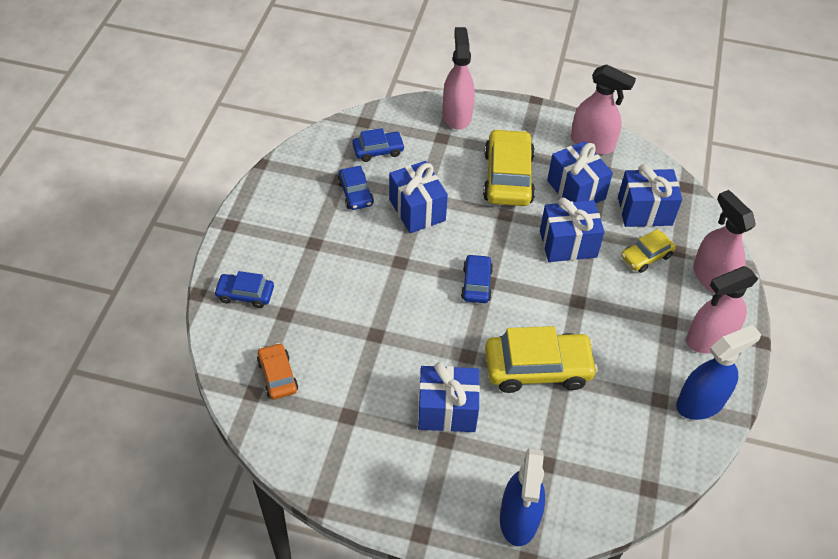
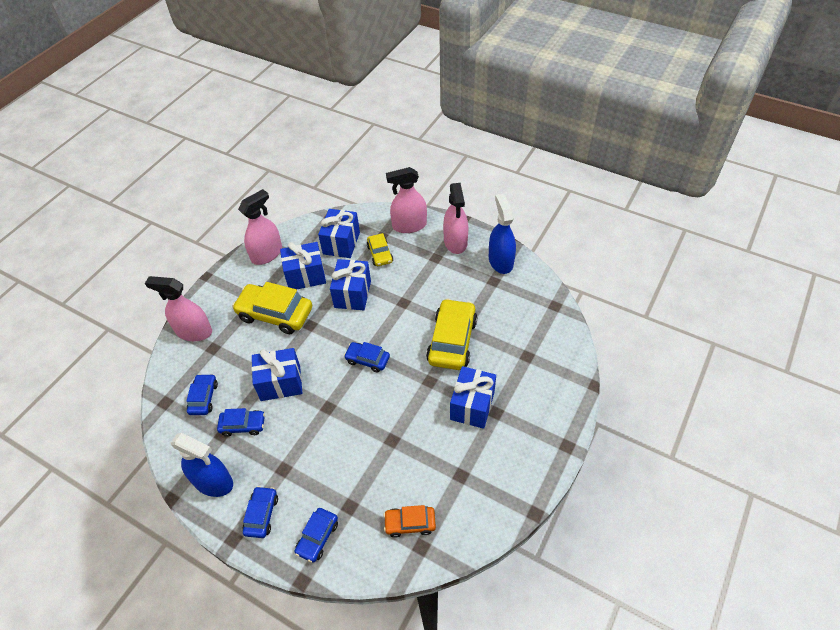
camera: 70 degrees left, 0 degrees up
(259, 240) = (261, 515): none -> blue car
(519, 519) = (565, 382): blue spray bottle -> blue spray bottle (213, 482)

